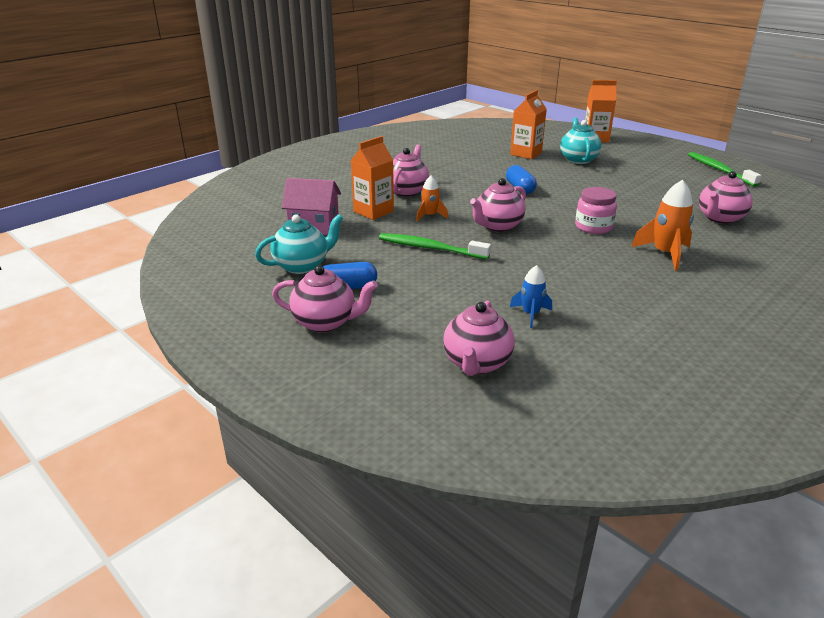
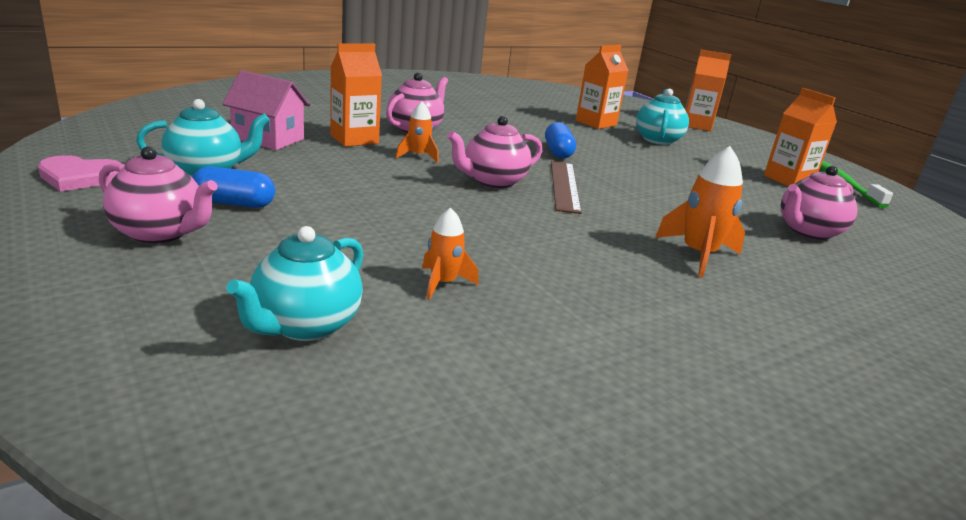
camera: 10 degrees right, 5 degrees down
(223, 292) = (80, 177): none -> pink heart
(430, 248) = (383, 186): green toothbrush -> none
(477, 364) = (304, 326): pink teapot -> turquoise teapot
(530, 314) = (443, 283): blue rocket -> orange rocket
(546, 218) = (564, 186): none -> brown ruler
(593, 227) = (620, 207): pink jar -> none
(685, 176) = (788, 180): none -> orange carton

